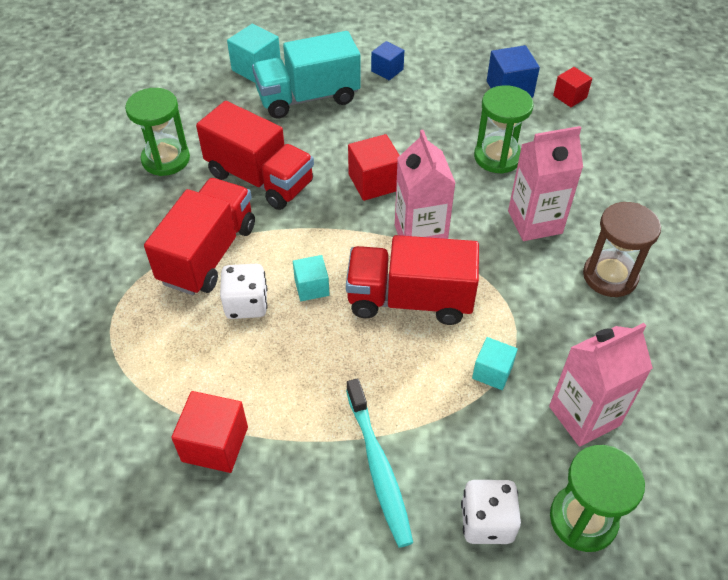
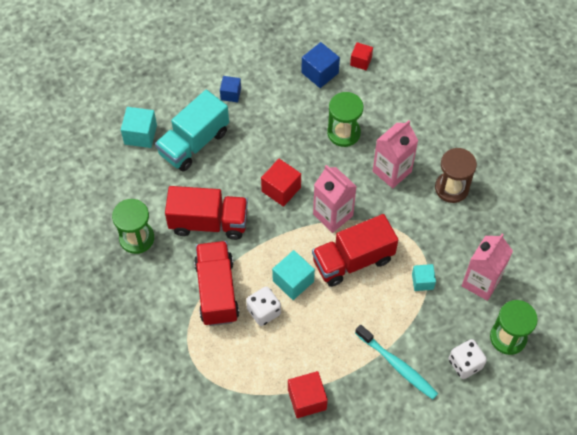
camera: 30 degrees left, 10 degrees up
(311, 287) = (293, 281): turquoise cube -> turquoise cube, size x1.53

